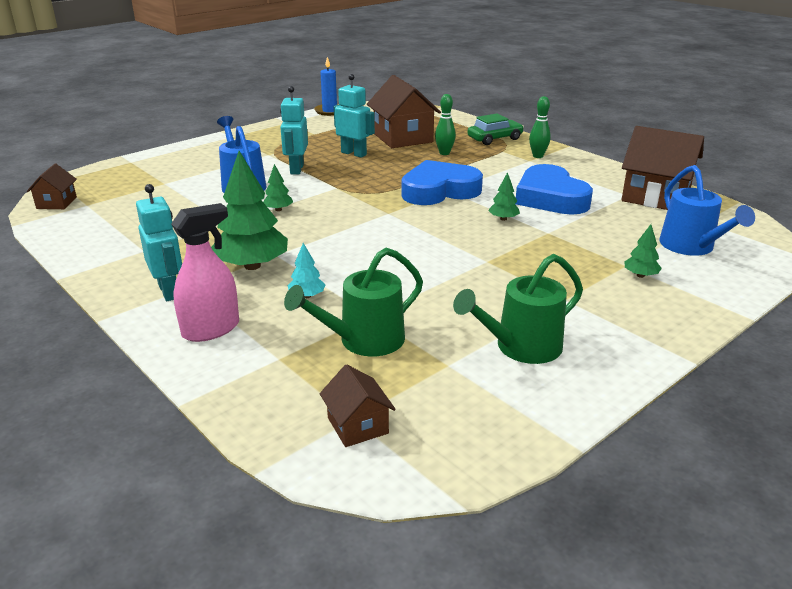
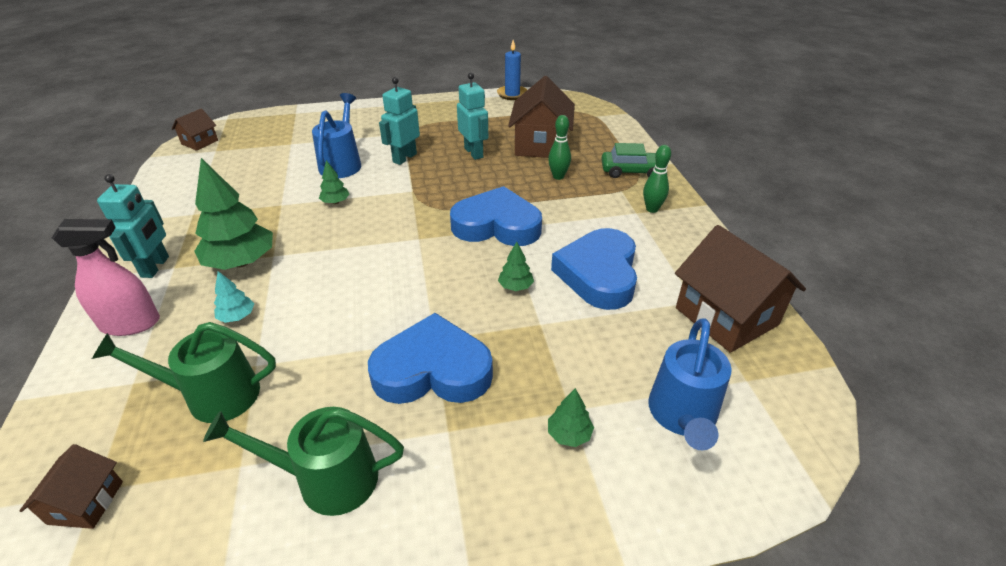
camera: 30 degrees right, 10 degrees up
(510, 275) = (433, 370): none -> blue heart

